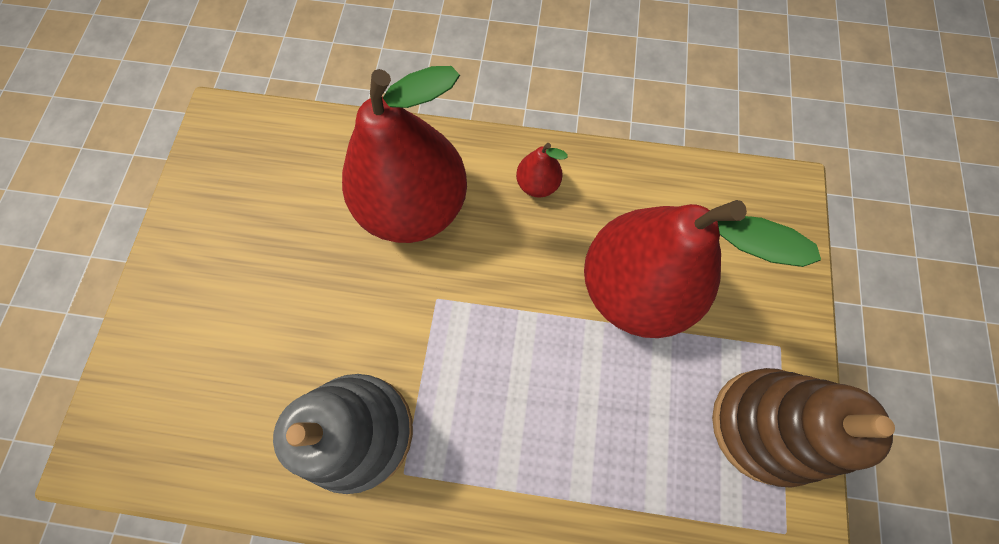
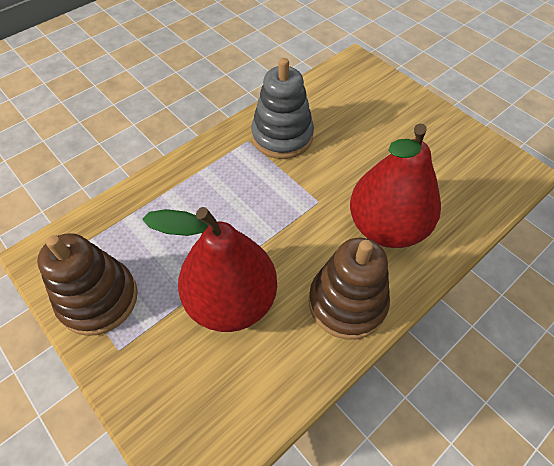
camera: 130 degrees right, 15 degrees down
(537, 184) = (347, 302): red pear -> brown stacking toy

